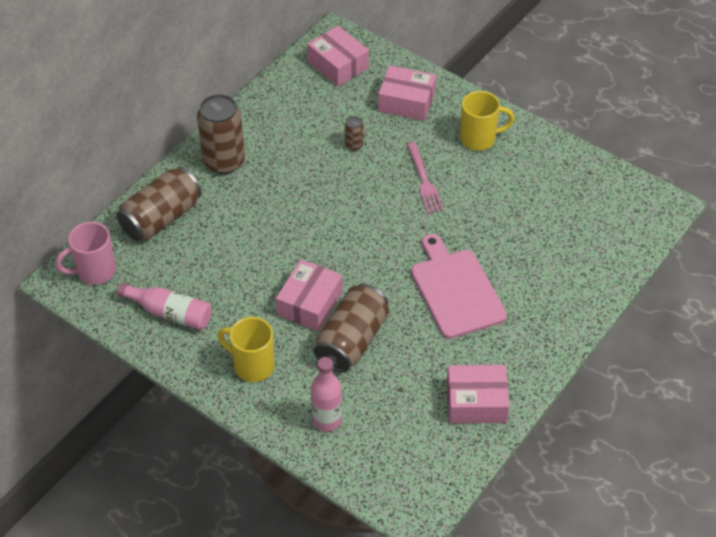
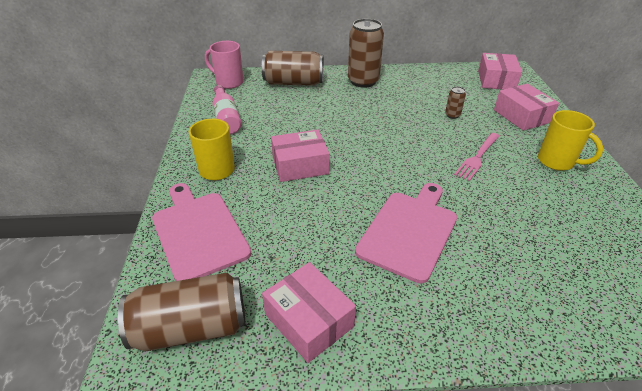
camera: 50 degrees right, 10 degrees down
(327, 420) = (199, 232): pink bottle -> pink cutting board
(352, 340) = (290, 202): brown can -> brown can (191, 327)

